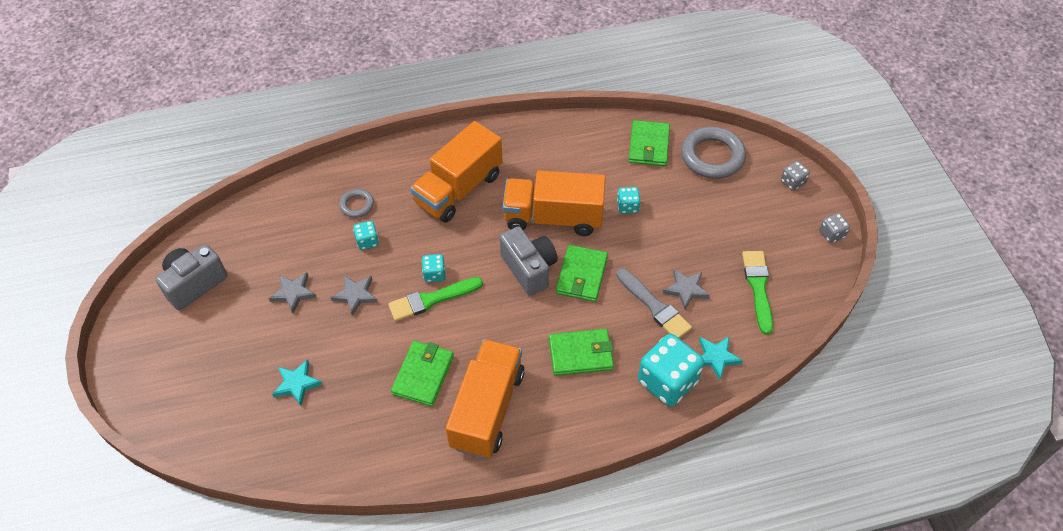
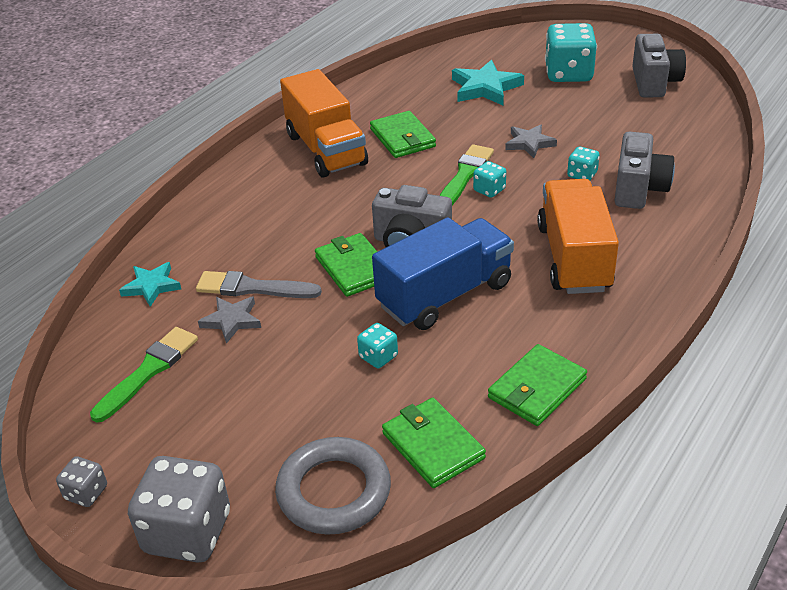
camera: 140 degrees right, 15 degrees down
(293, 293) = (577, 118): grey star -> none
(297, 384) = (485, 88): turquoise star -> turquoise star, size x1.56
(357, 205) = (638, 189): grey ring -> grey camera
(553, 217) = (445, 295): orange truck -> blue truck
(581, 354) = (287, 217): green wallet -> green wallet (537, 388)
(667, 381) = (186, 244): turquoise dice -> turquoise dice (568, 74)
(758, 287) = (148, 371): green brush -> green brush turned 105 degrees counterclockwise
(792, 182) = (187, 532): grey dice -> grey dice, size x2.08

